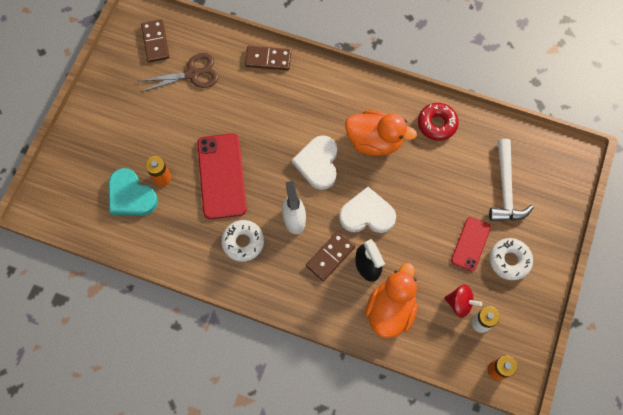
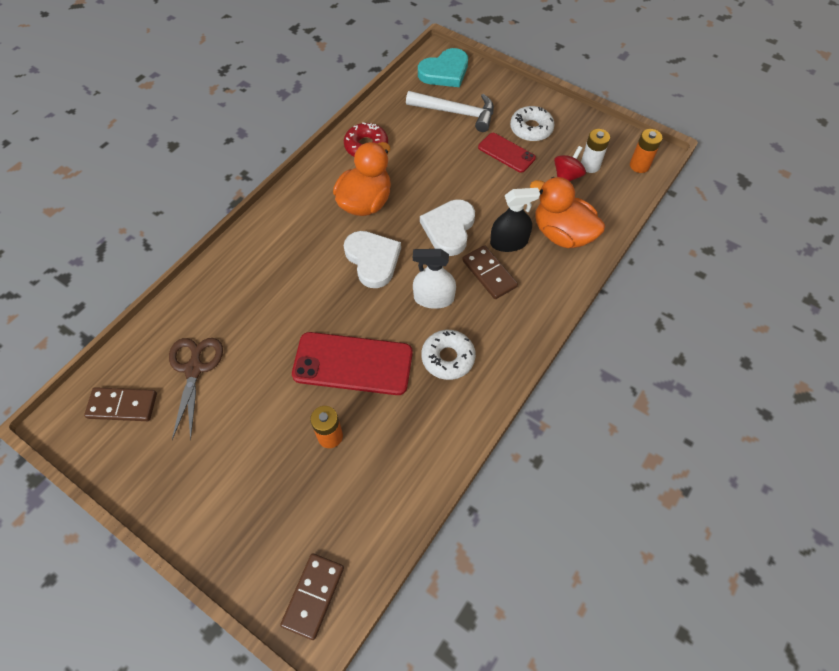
camera: 75 degrees left, 10 degrees down
(131, 195) = (342, 482): turquoise heart -> turquoise heart (445, 72)
(268, 59) = (215, 279): brown domino -> brown domino (313, 596)
(318, 163) = (373, 260): white heart -> white heart turned 135 degrees counterclockwise

